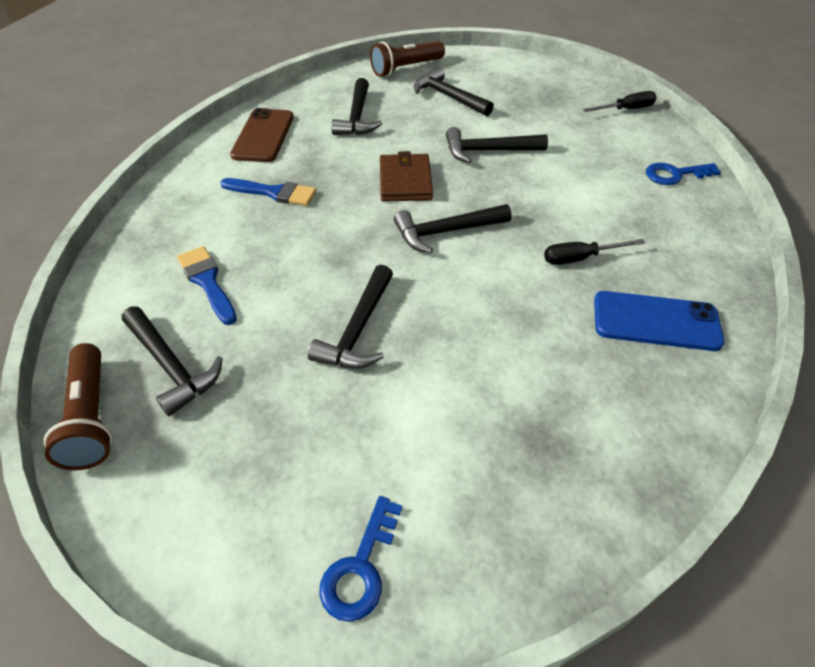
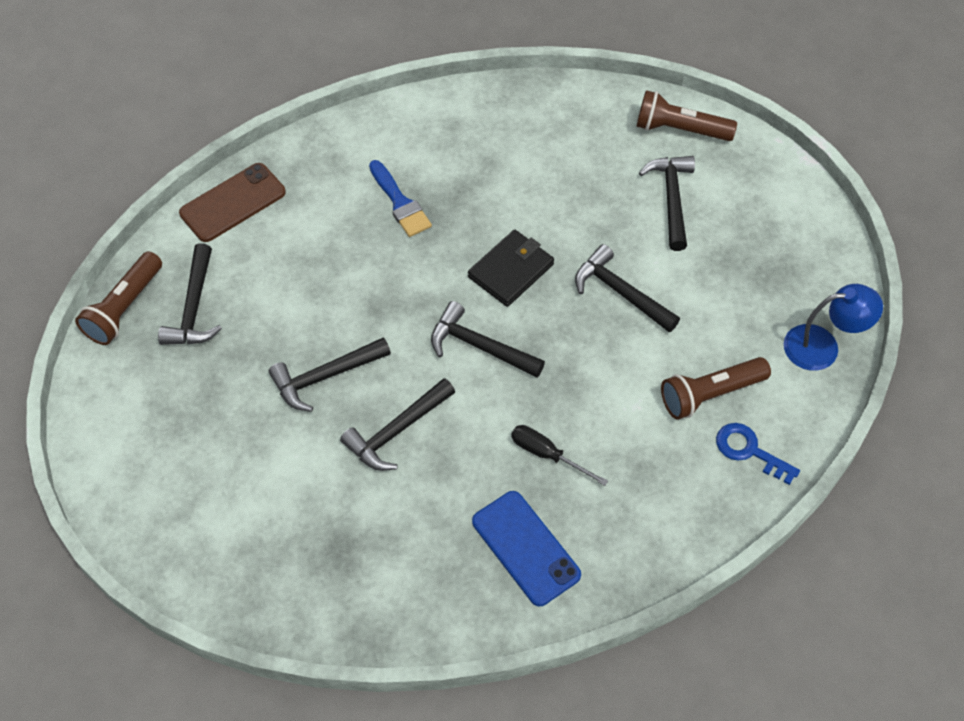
camera: 45 degrees right, 10 degrees up
(207, 282) = (274, 255): blue brush -> none
(263, 136) = (457, 129): brown phone -> brown phone (233, 203)
(357, 117) = (558, 164): black hammer -> black hammer (396, 431)
(360, 568) = (167, 522): blue key -> none
(405, 181) = (511, 270): brown wallet -> black wallet
(612, 164) = (710, 394): none -> brown flashlight
(626, 109) = (822, 346): black screwdriver -> blue lamp

